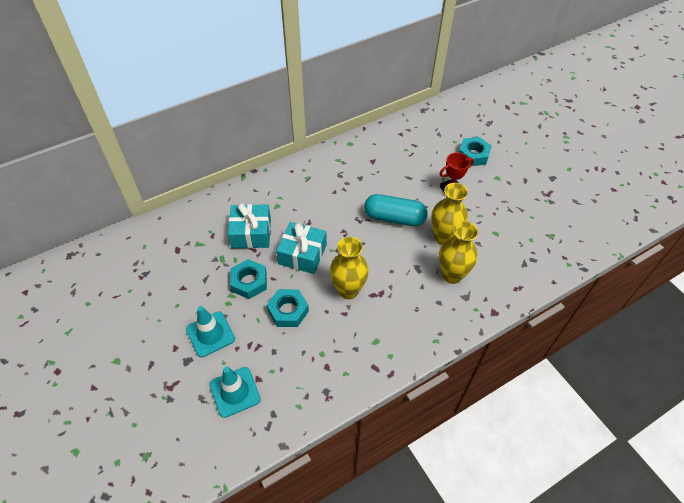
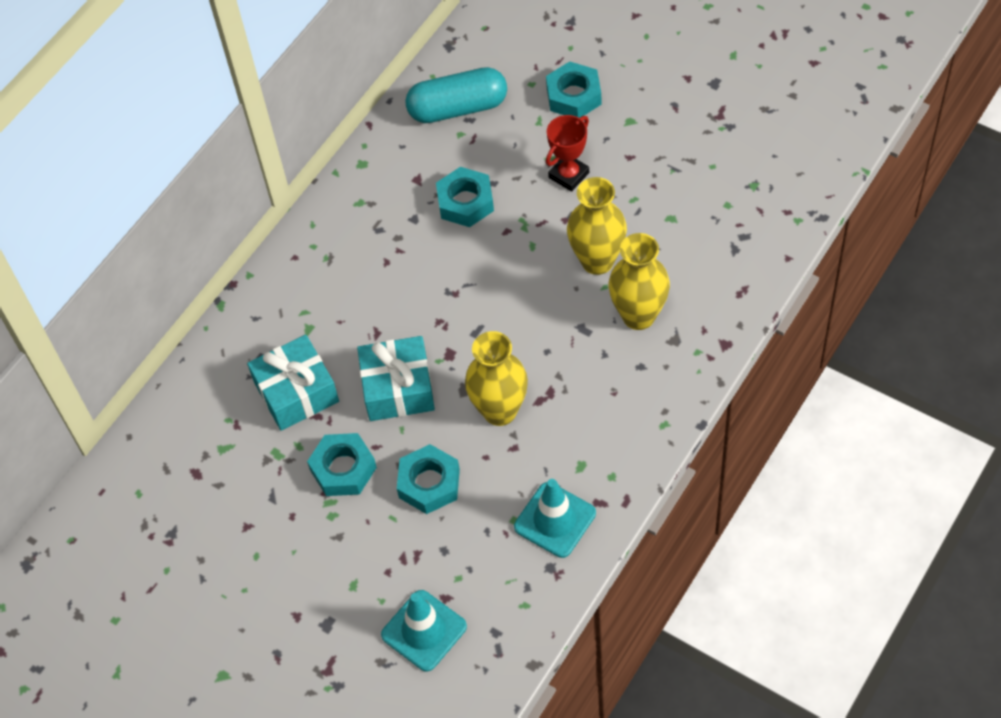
camera: 20 degrees left, 5 degrees up
(210, 334) = (336, 571): turquoise traffic cone -> turquoise traffic cone (555, 520)
(390, 181) = (465, 202): none -> turquoise nut
(394, 218) = (506, 263): turquoise capsule -> turquoise capsule (458, 108)

